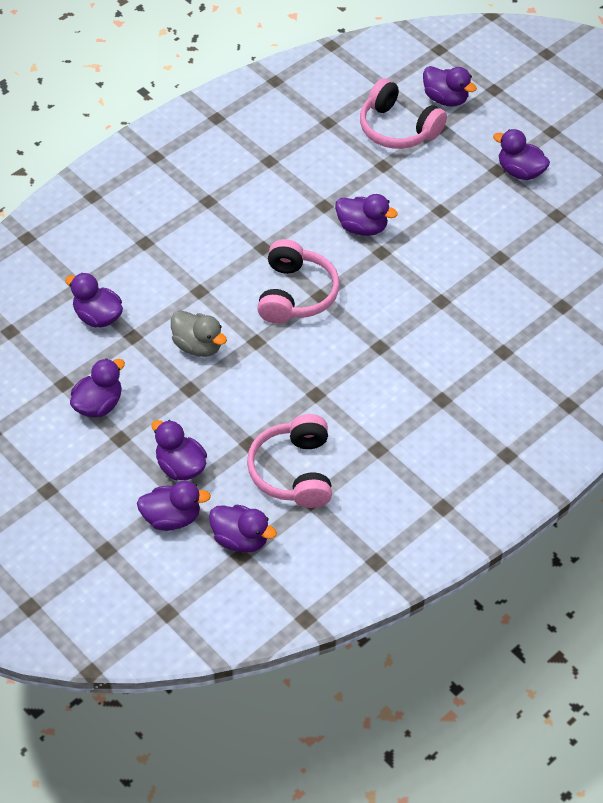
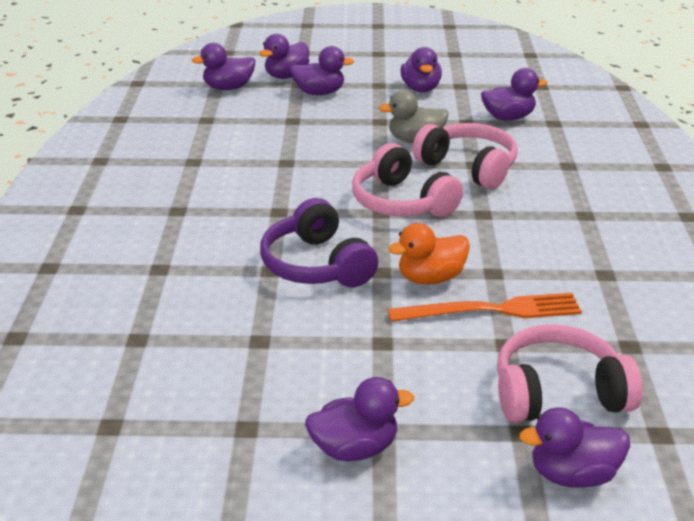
camera: 135 degrees right, 20 degrees down
(294, 471) = (239, 124): pink headphones -> pink headphones (468, 167)
(361, 186) = (492, 310): none -> orange fork
(362, 227) = (430, 278): purple duck -> orange duck
(411, 284) = (317, 265): none -> purple headphones

